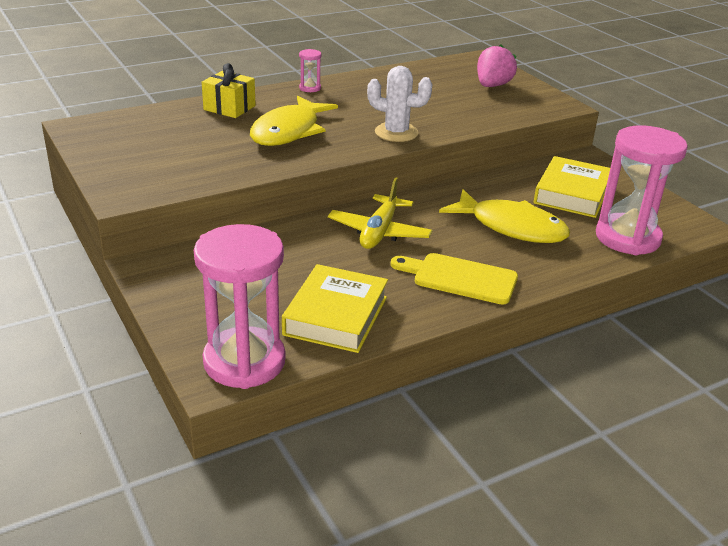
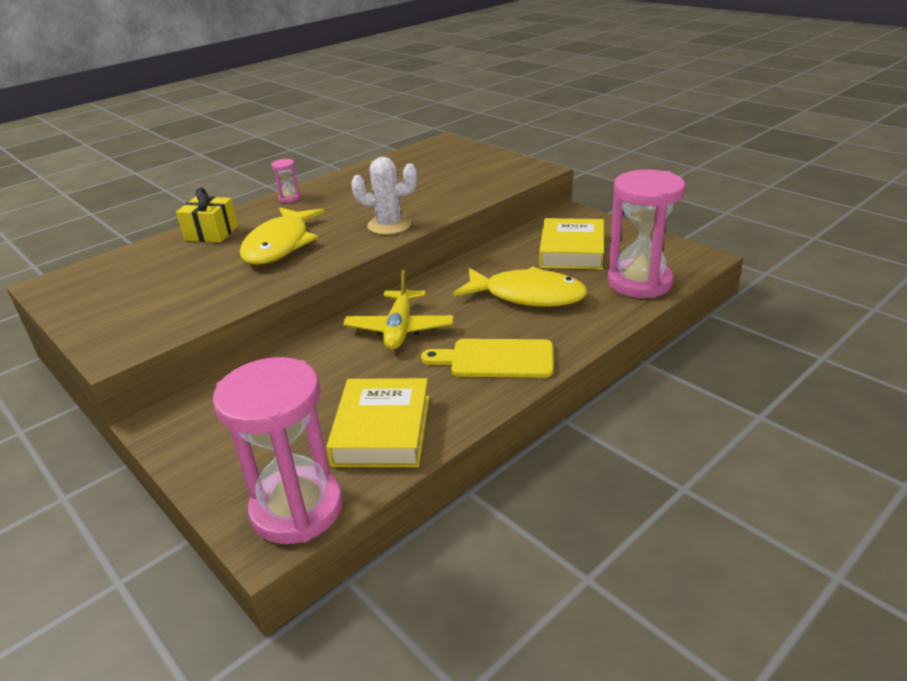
camera: 10 degrees left, 0 degrees up
(492, 86) = (466, 163): pink strawberry -> none

